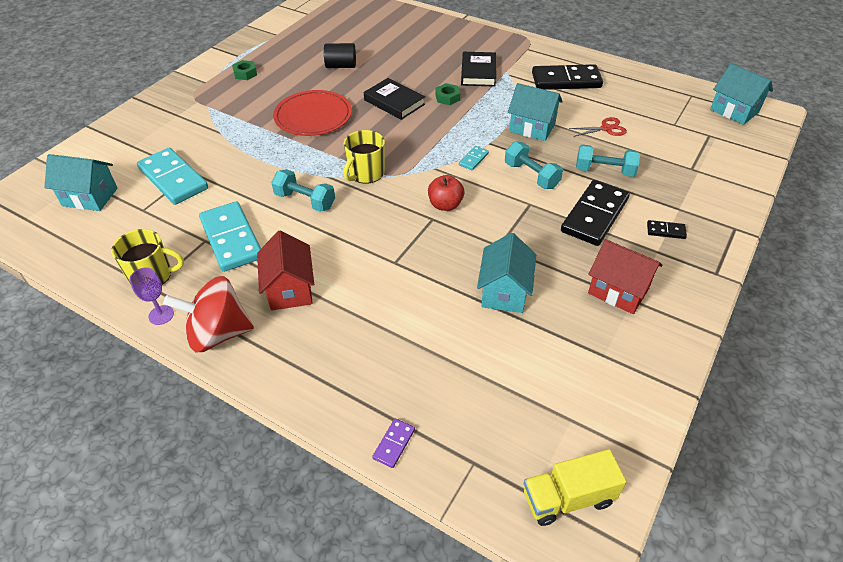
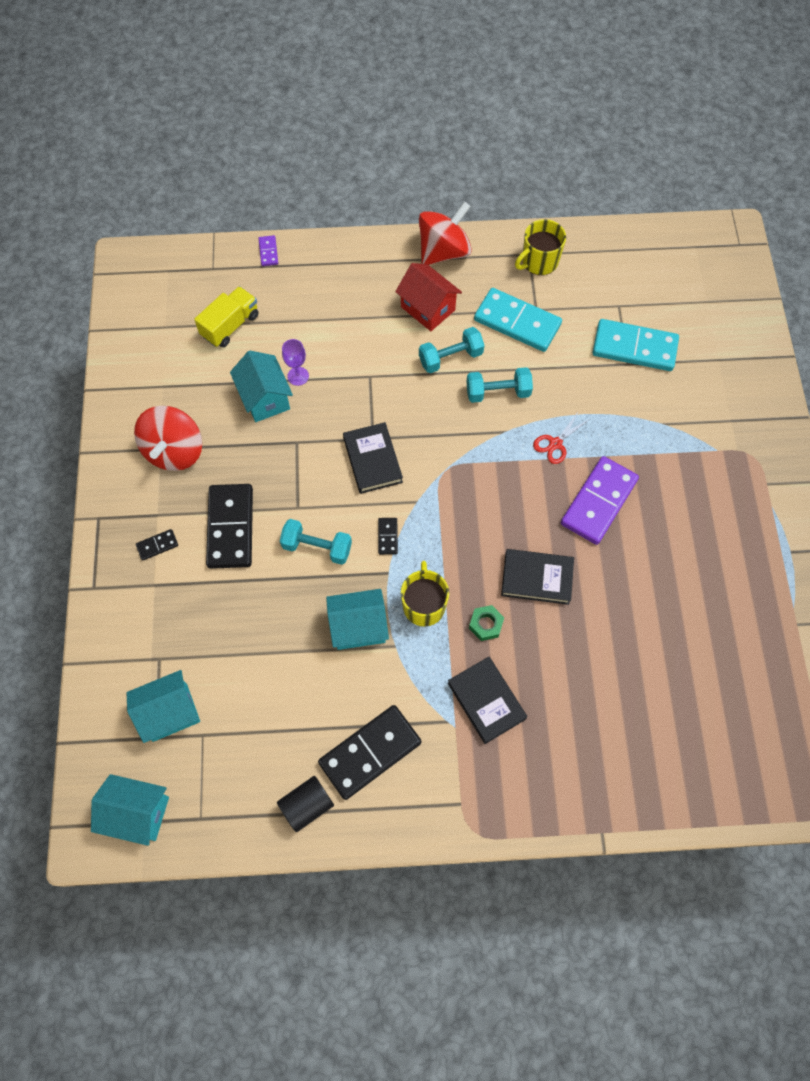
camera: 145 degrees right, 20 degrees up
(90, 197) = (676, 291): turquoise house -> turquoise house (170, 712)
(161, 315) = (496, 241): purple goblet -> purple goblet (298, 376)
(245, 73) = (743, 525): green nut -> none
(313, 116) = (598, 502): red plate -> purple domino
(341, 66) = (655, 608): black cylinder -> black cylinder (307, 805)
(366, 173) = (475, 455): yellow mug -> yellow mug (424, 605)
(445, 205) = (373, 460): red apple -> black book
(473, 159) = (388, 537): turquoise domino -> black domino
(568, 498) = (146, 279): yellow truck -> yellow truck (230, 325)
(604, 171) = (248, 598): turquoise dumbbell -> turquoise dumbbell (450, 358)
(606, 128) = (277, 677): red scissors -> red scissors (555, 444)
(618, 291) = (174, 451): red house -> red spinning top

